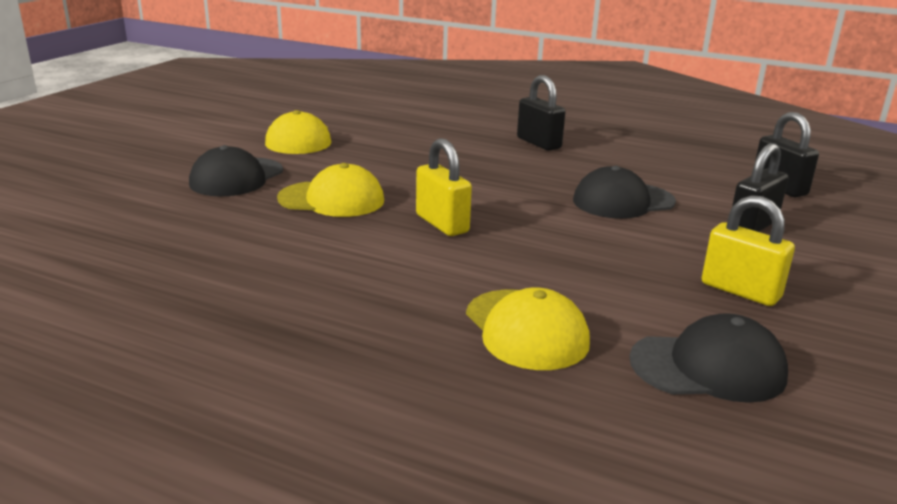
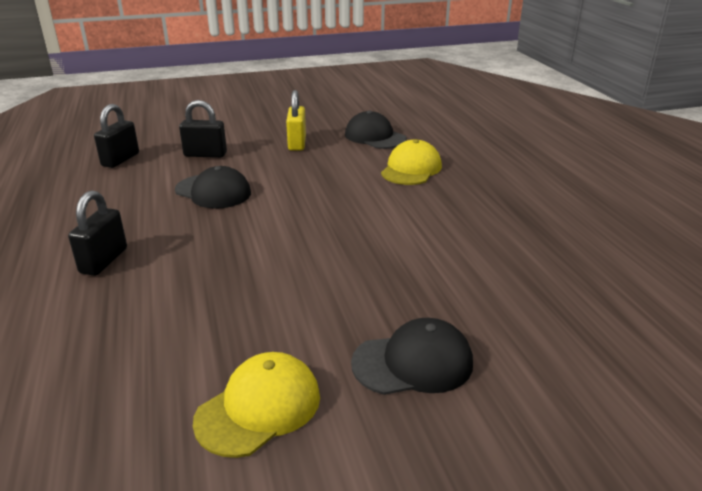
camera: 130 degrees left, 5 degrees up
(332, 199) = (373, 286): yellow cap -> none
(442, 224) = (342, 228): yellow padlock -> none

